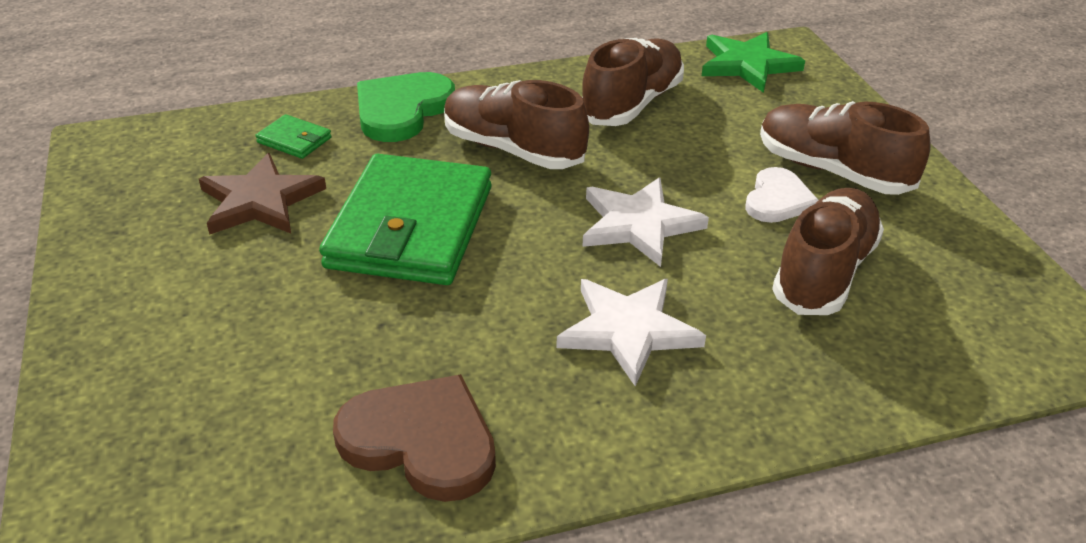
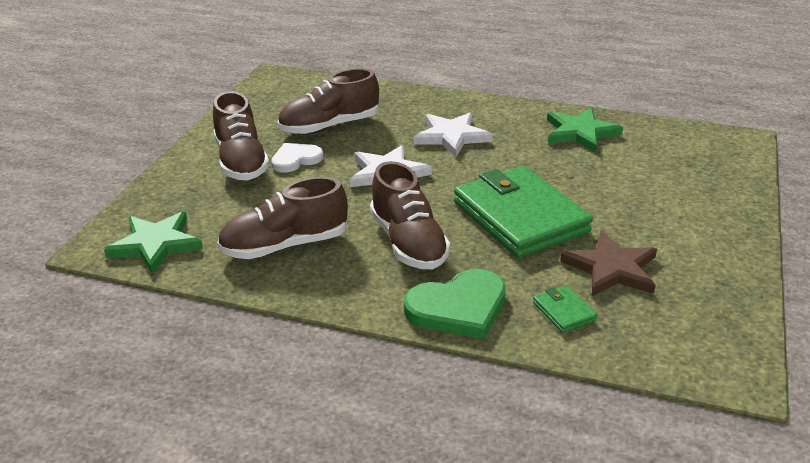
camera: 145 degrees left, 5 degrees down
(411, 227) = (520, 217): green wallet -> green wallet turned 75 degrees counterclockwise
(421, 441) = (580, 133): brown heart -> green star

